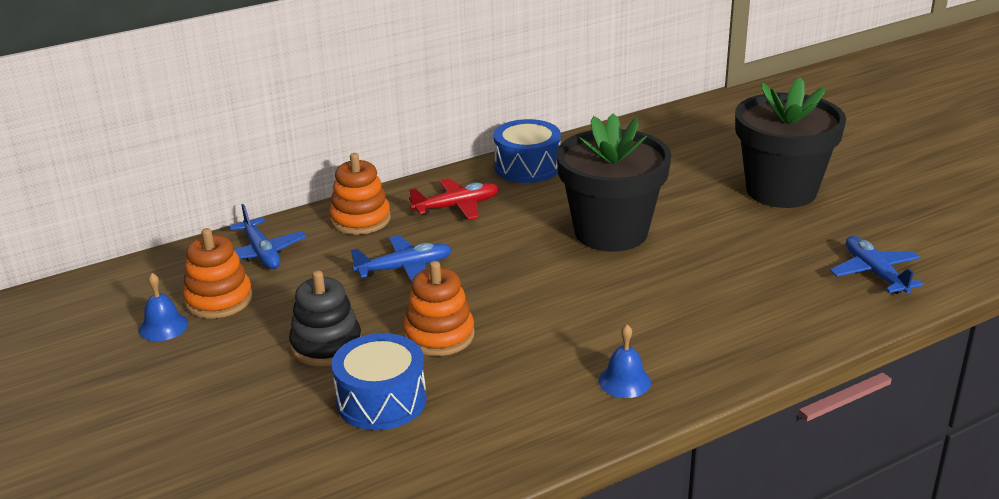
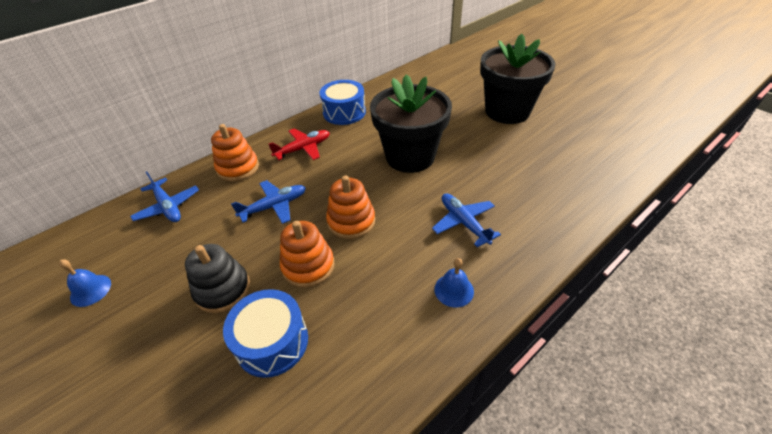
camera: 10 degrees left, 15 degrees up
(219, 300) = (135, 256): orange stacking toy -> orange stacking toy (351, 221)
(874, 273) = (588, 167): blue plane -> blue plane (464, 223)

